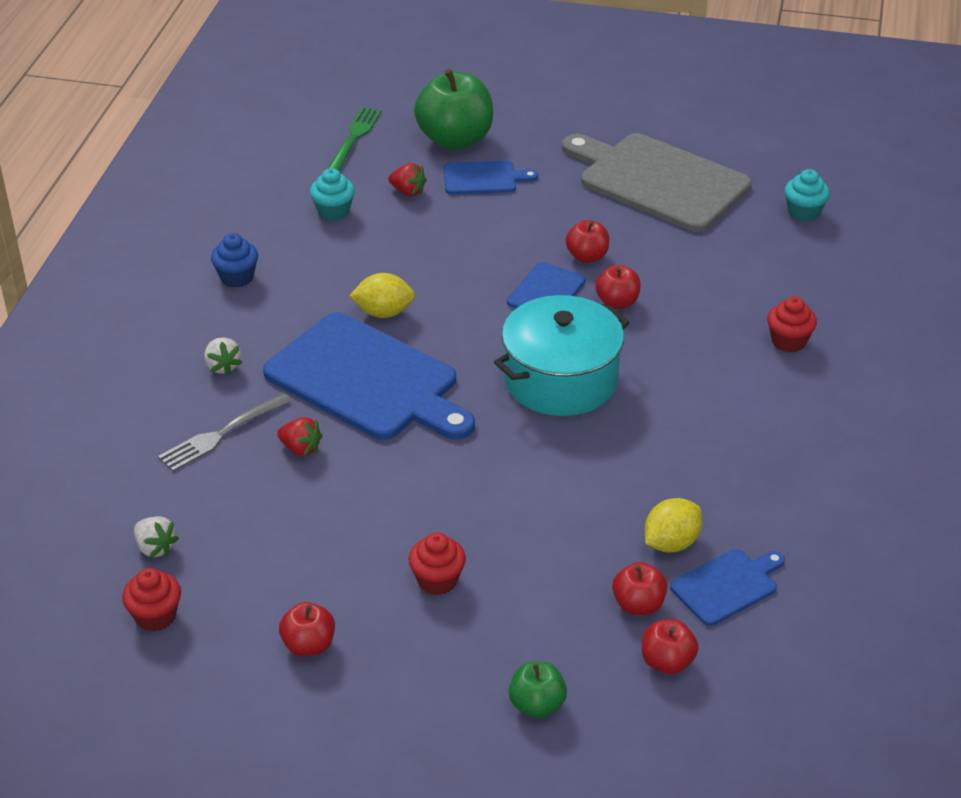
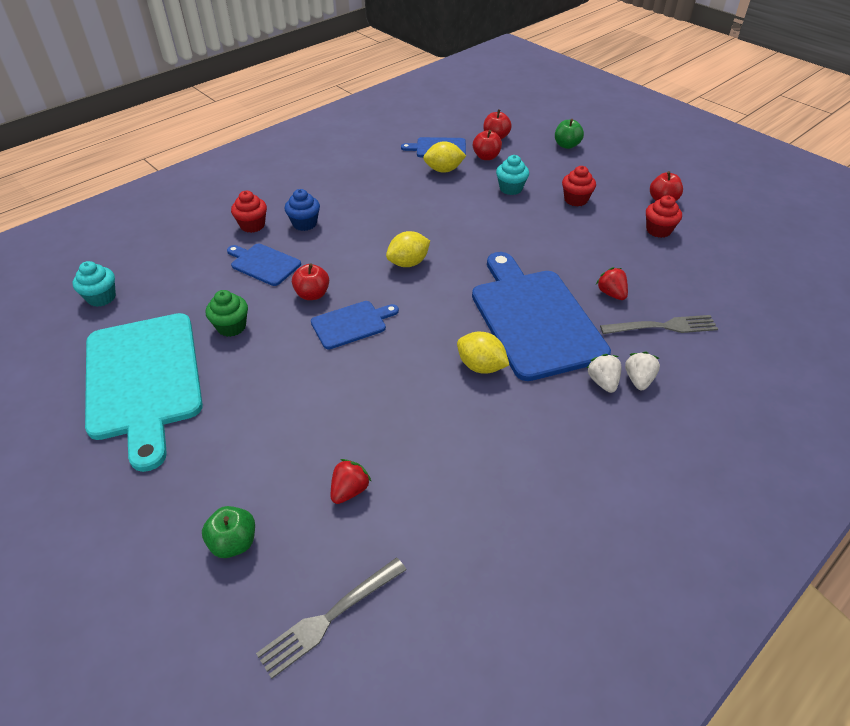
camera: 145 degrees left, 5 degrees up
(155, 548) = (736, 275): white strawberry -> white strawberry (602, 382)
(155, 616) = (746, 242): red cupcake -> red cupcake (658, 230)
(237, 277) = (583, 467): blue cupcake -> blue cupcake (304, 223)
(333, 211) = (440, 504): turquoise cupcake -> turquoise cupcake (510, 188)
(354, 138) = (330, 617): green fork -> grey fork
(408, 192) = (349, 490): red strawberry -> red strawberry turned 60 degrees clockwise
(455, 139) = (234, 542): green apple -> green apple, size x0.51
(483, 178) = (268, 467): blue cutting board -> blue cutting board (263, 264)
(561, 380) = (408, 263): turquoise pot -> yellow lemon
(587, 256) = (286, 338): red apple -> none
(649, 243) = (231, 327): none -> green cupcake
(658, 181) = (143, 380): grey cutting board -> turquoise cutting board

